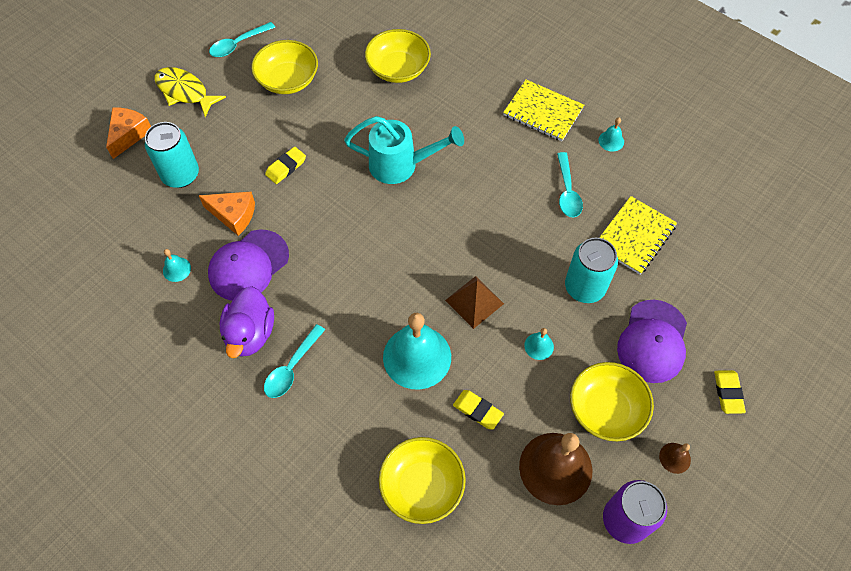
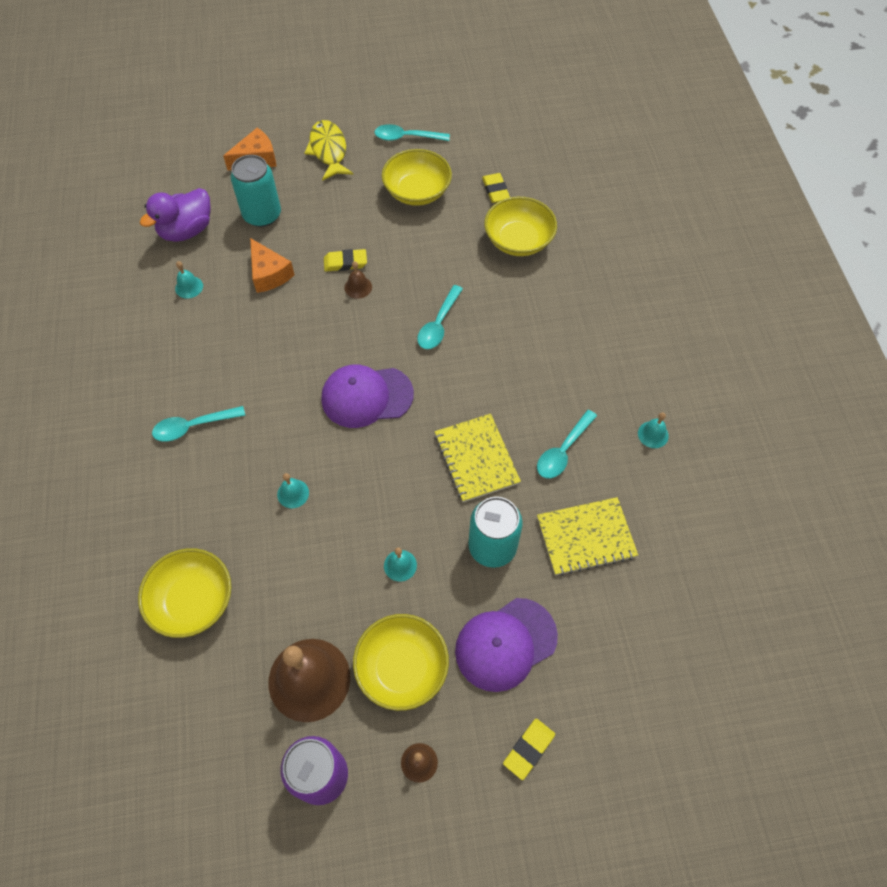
camera: 40 degrees right, 0 degrees up
(248, 265) = (241, 322): purple cap -> purple cap (366, 396)
(250, 333) = (190, 376): purple duck -> purple duck (187, 230)
(314, 178) = (358, 287): none -> brown bell
(400, 165) = (438, 324): turquoise watering can -> turquoise spoon
(417, 357) = (293, 493): turquoise bell -> turquoise bell, size x0.43
(474, 302) = (384, 485): brown pyramid -> none
(477, 410) = (295, 577): yellow eraser -> yellow eraser (495, 190)
(543, 112) = (613, 364): yellow notebook -> yellow notebook (476, 459)

